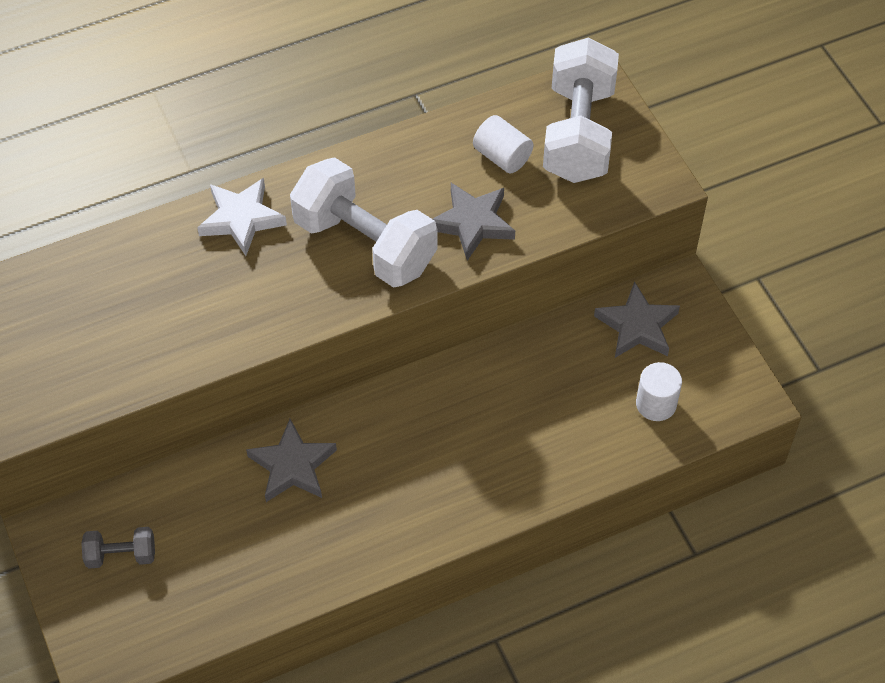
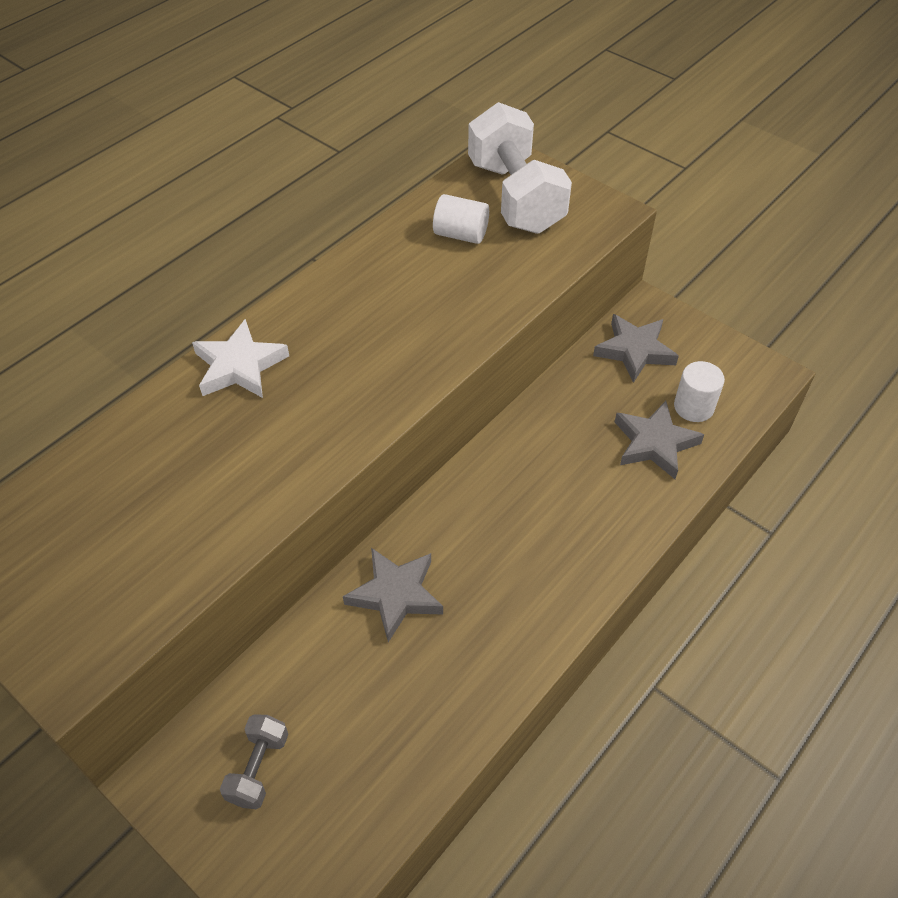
camera: 25 degrees left, 5 degrees down
(121, 555) = (258, 768): grey dumbbell -> grey dumbbell turned 45 degrees counterclockwise
(365, 244) = (378, 346): white dumbbell -> none
(472, 223) = (469, 295): grey star -> grey star (654, 443)

